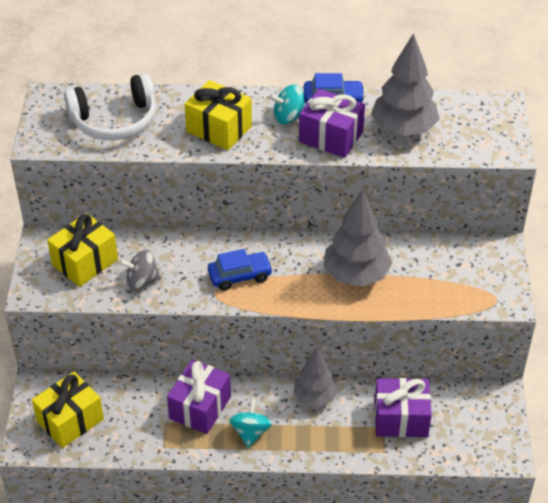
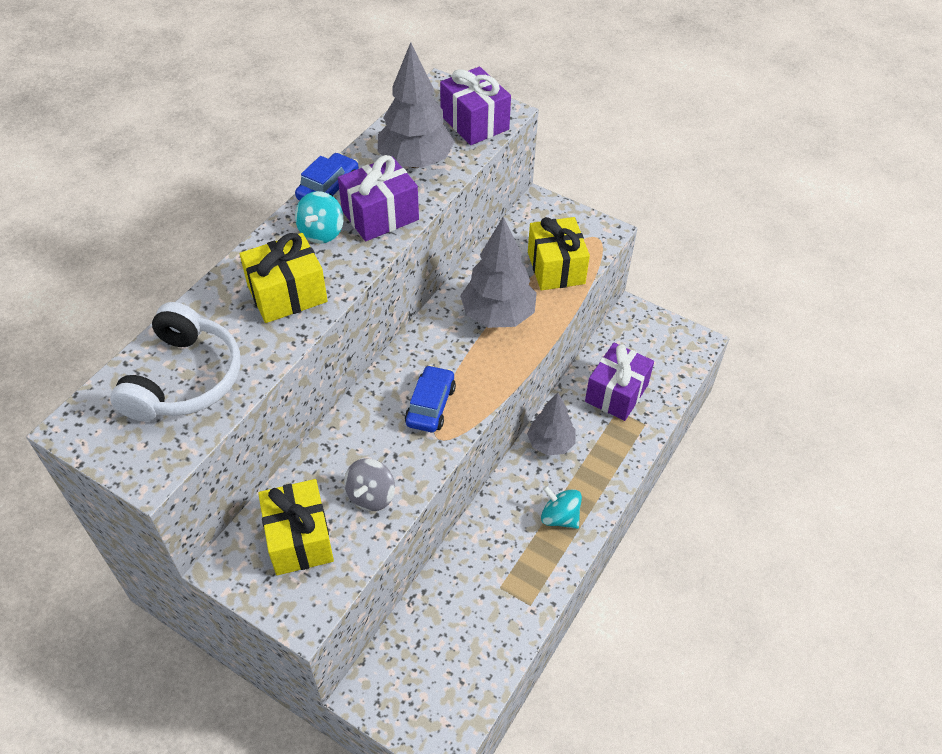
camera: 60 degrees left, 5 degrees up
(70, 420) = (438, 681): yellow gift -> yellow gift (556, 268)
(200, 407) = (501, 546): purple gift -> purple gift (474, 122)

